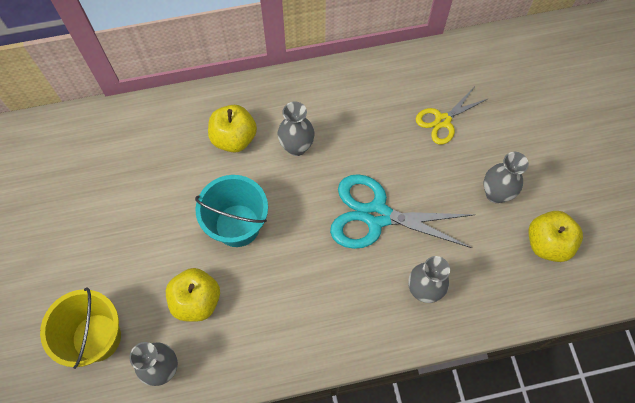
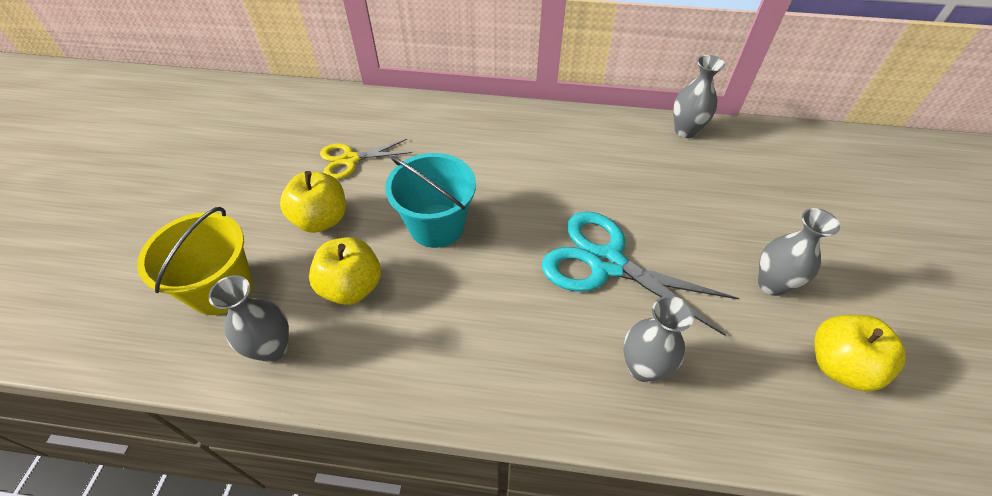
camera: 20 degrees right, 15 degrees down
(234, 138) = (471, 147): yellow apple -> yellow apple (321, 219)
(296, 147) = (536, 171): grey vase -> grey vase (685, 131)
(442, 121) = (718, 191): yellow scissors -> yellow scissors (350, 159)

